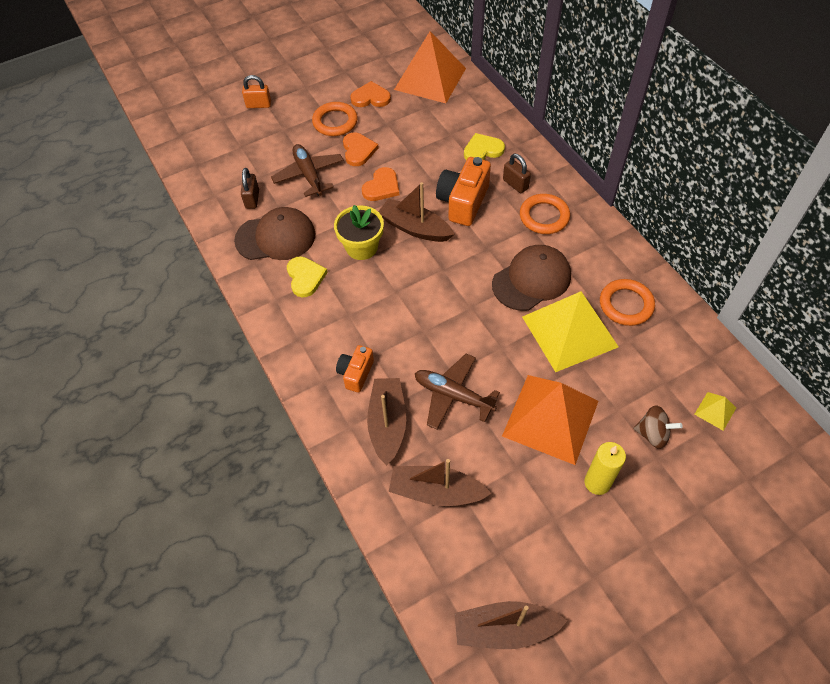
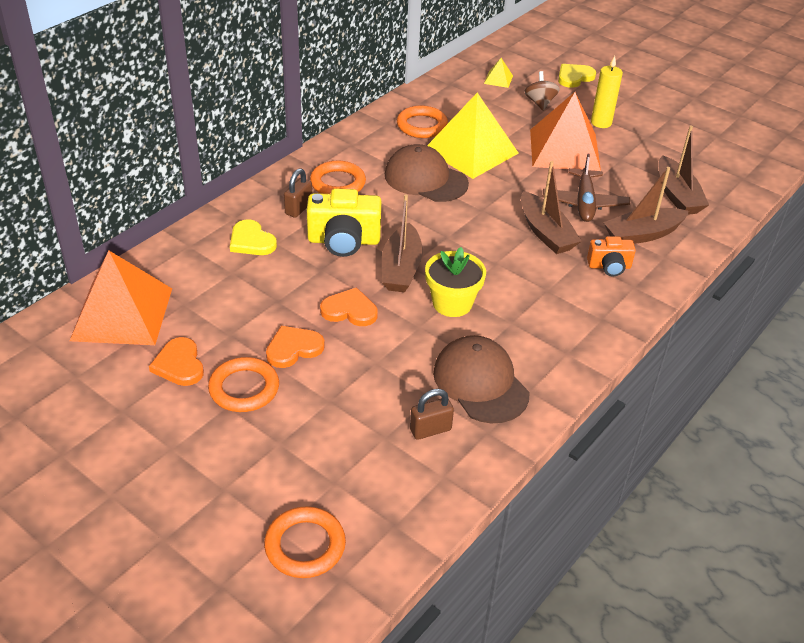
camera: 115 degrees left, 15 degrees down
(208, 126) = (305, 545): none -> orange ring
(258, 105) = (232, 494): orange padlock -> none
(305, 277) = (522, 337): yellow heart -> yellow heart (574, 77)
(309, 175) = (359, 385): brown plane -> none
(463, 202) = (344, 241): orange camera -> yellow camera
(504, 629) = (743, 147): brown boat -> brown boat (546, 233)

